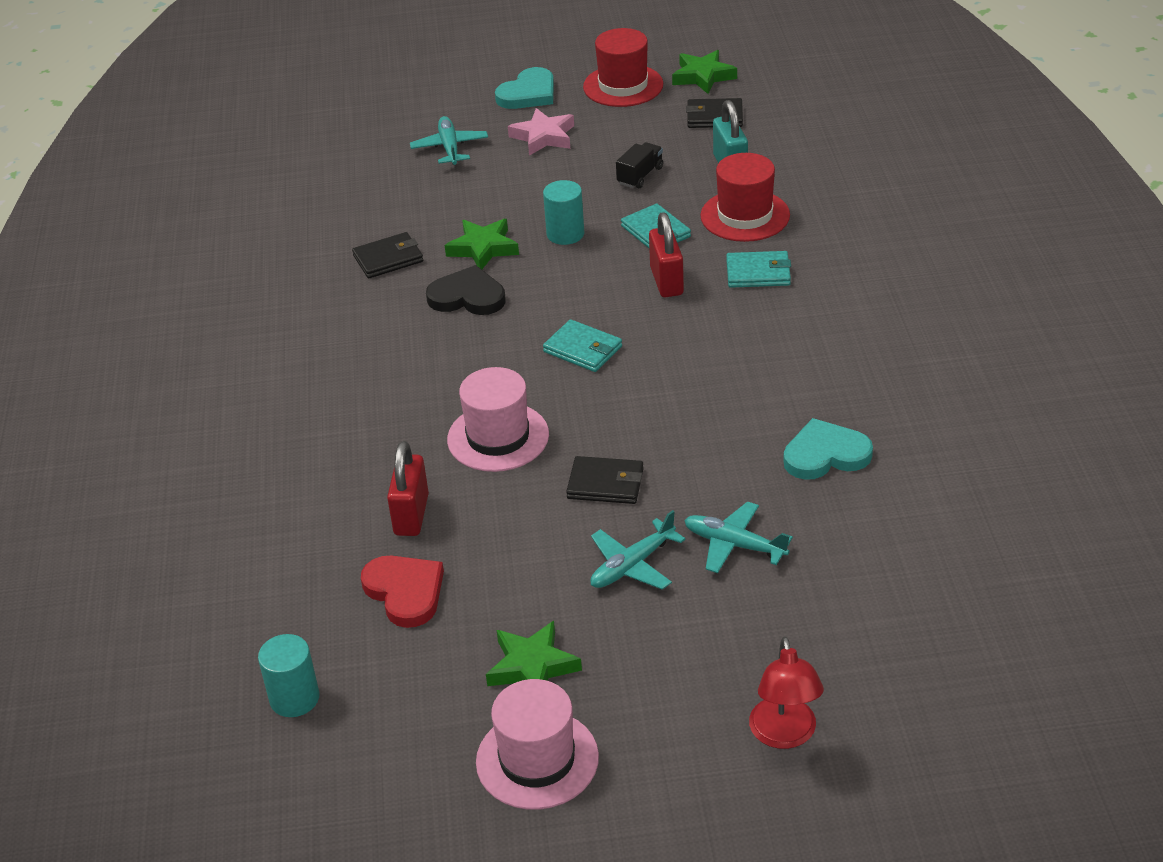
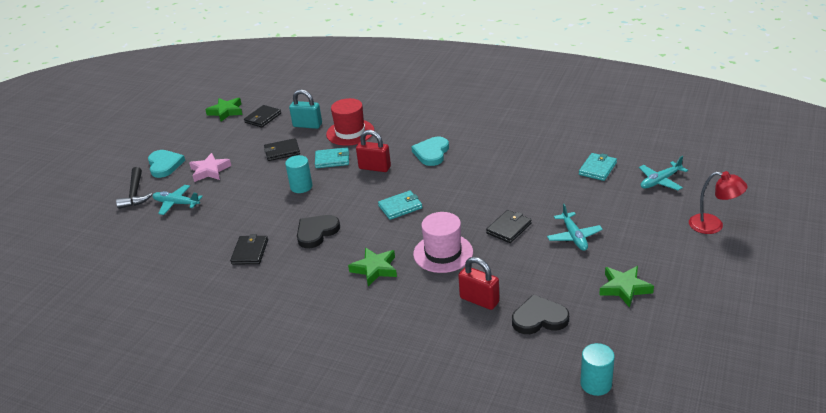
camera: 60 degrees left, 5 degrees down
(405, 592) = (539, 318): red heart -> black heart
(447, 104) = (135, 194): none -> black hammer
(483, 248) = (281, 216): green star -> green star (375, 269)
(537, 759) = (691, 304): pink hat -> none
(623, 86) = (200, 135): red hat -> none
(640, 176) = (282, 151): black truck -> black wallet
(734, 545) = (581, 203): turquoise plane -> turquoise plane (660, 181)
(758, 273) = (397, 141): turquoise wallet -> turquoise wallet (597, 168)
(825, 454) = (541, 162): turquoise heart -> turquoise heart (431, 153)

